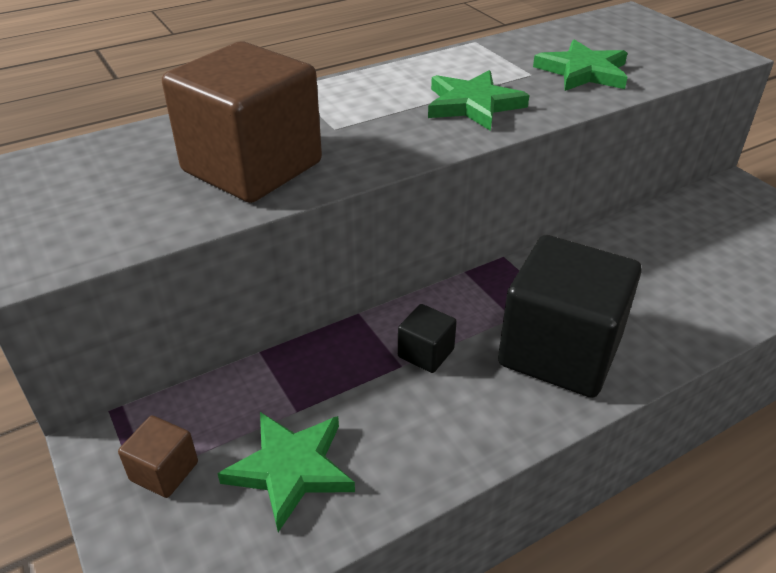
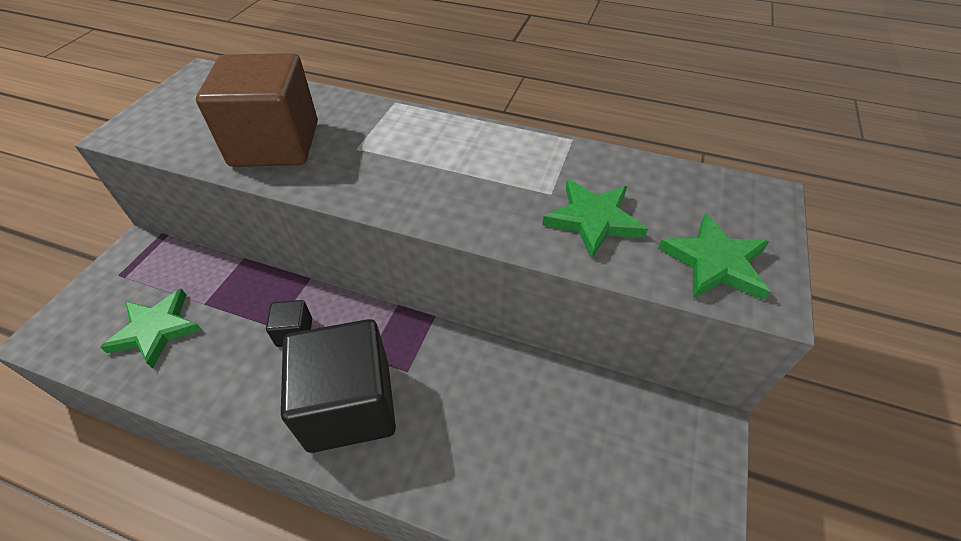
camera: 50 degrees right, 10 degrees up
(164, 471) = (129, 281): brown cube -> none
(473, 105) = (459, 189): green star -> green star (715, 262)

